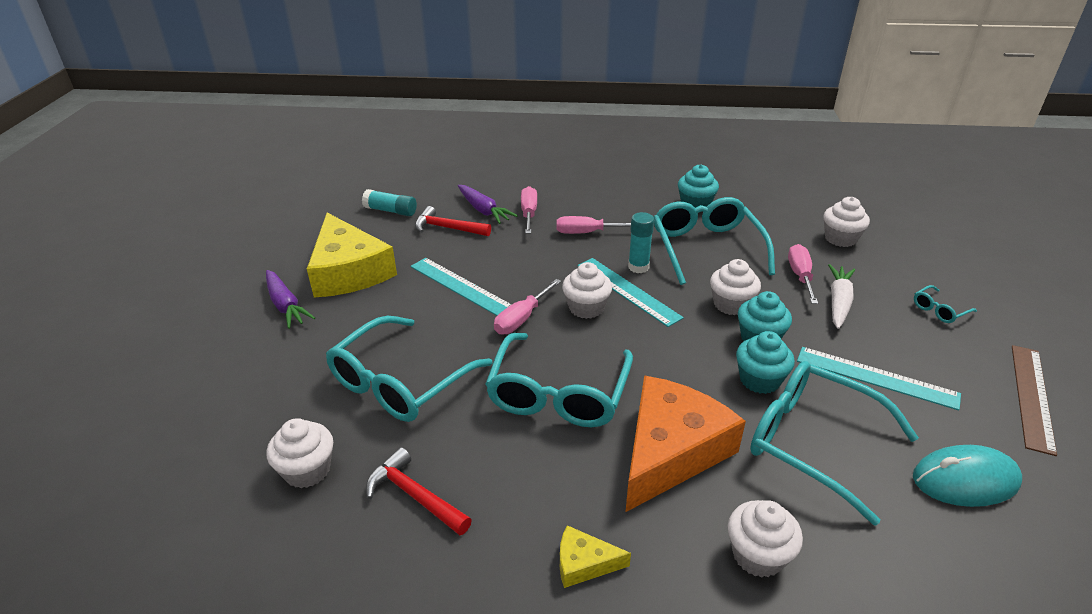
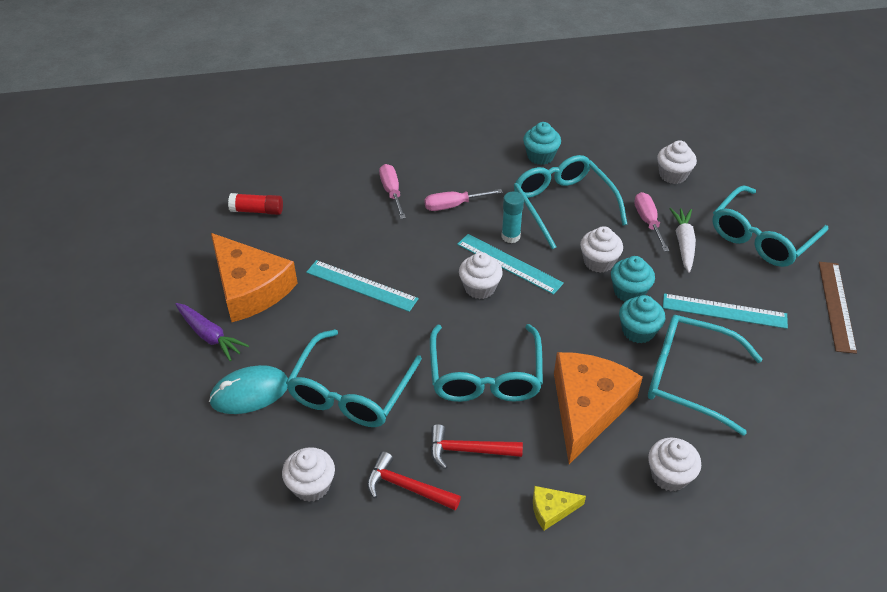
camera: 15 degrees left, 10 degrees up
(348, 271) = (250, 288): yellow cheese -> orange cheese
(391, 211) = (257, 211): turquoise glue stick -> red glue stick
(447, 228) = (322, 222): red hammer -> red hammer (468, 450)
(483, 210) = (347, 195): purple carrot -> none
(522, 318) = (429, 309): pink screwdriver -> none
(939, 310) = (762, 237): turquoise glasses -> turquoise glasses, size x2.38
(965, 480) = (798, 386): turquoise mouse -> turquoise mouse (250, 392)

